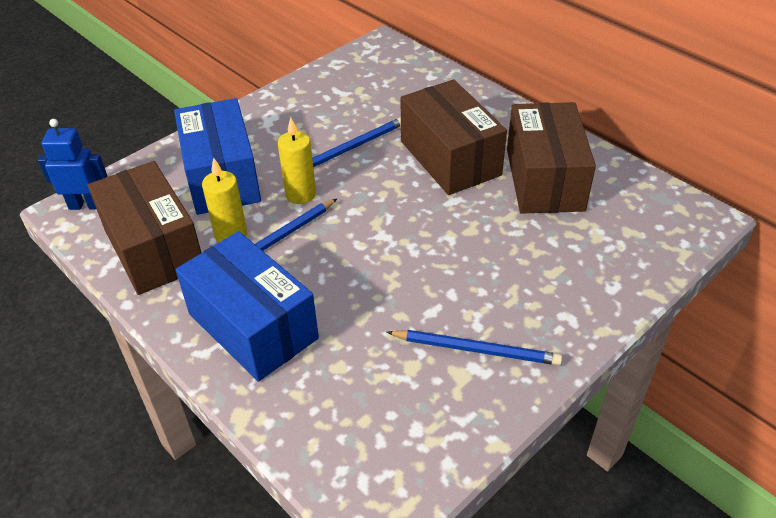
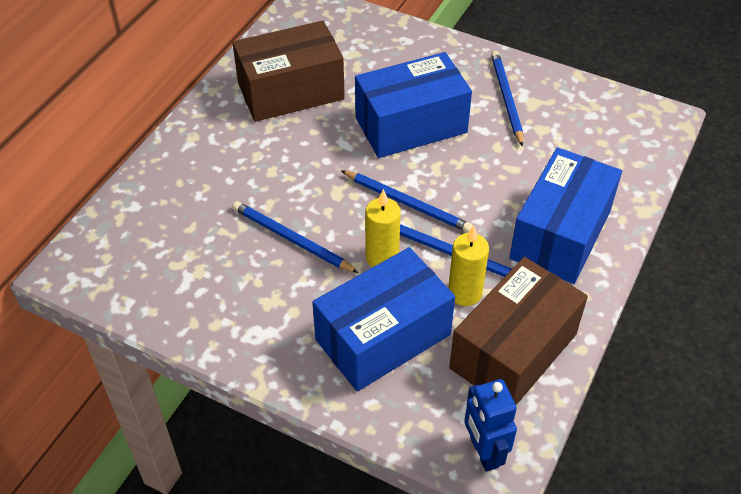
camera: 110 degrees left, 5 degrees up
(354, 225) = (407, 203): none -> blue pencil
(450, 158) = (282, 158): brown box -> none
(462, 254) = (411, 125): none -> blue box

